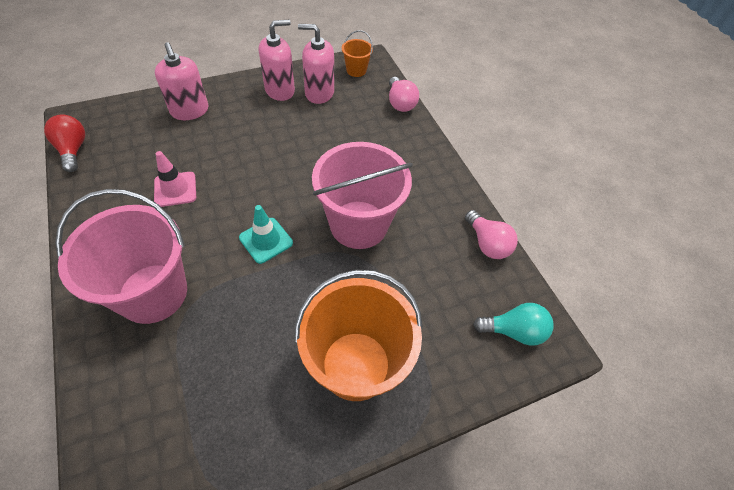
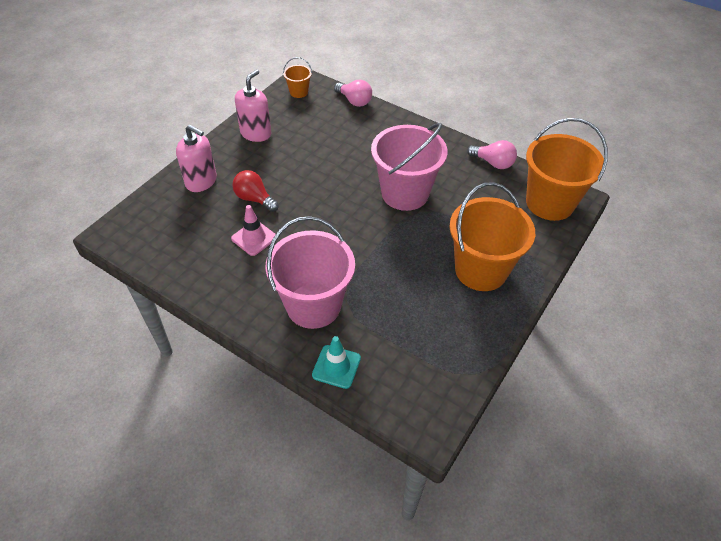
camera: 30 degrees left, 5 degrees down
(73, 150) = (139, 254): red light bulb -> red light bulb (254, 199)
(266, 240) = (354, 235): turquoise traffic cone -> turquoise traffic cone (336, 366)
(319, 93) = (288, 121): pink soap dispenser -> none
(513, 331) = (550, 203): turquoise light bulb -> orange bucket

